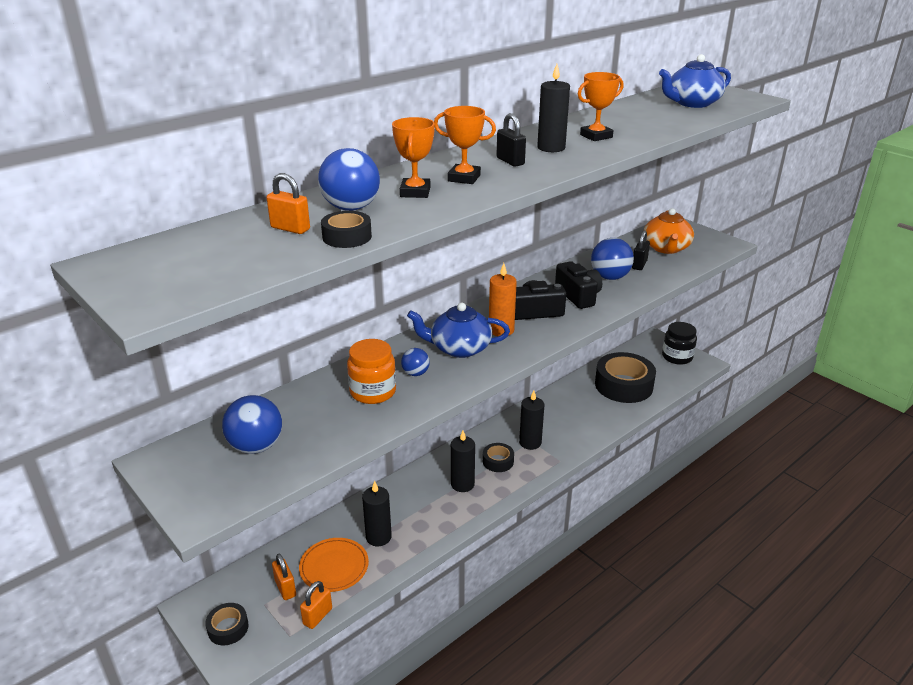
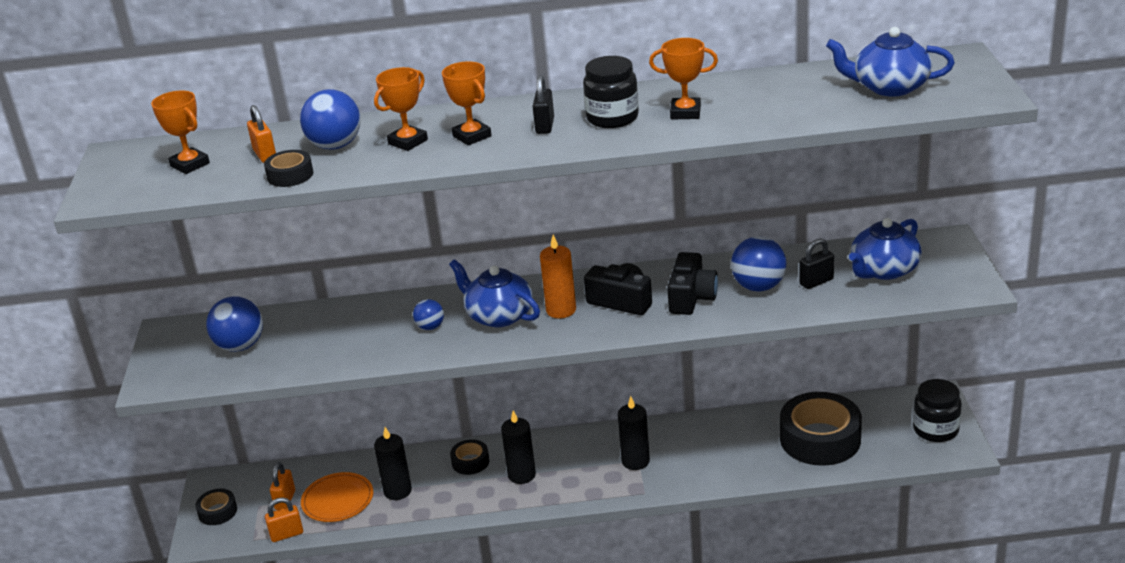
camera: 40 degrees right, 0 degrees up
(218, 253) = (190, 165): none -> orange trophy
(373, 392) = (376, 331): orange jar -> none
(498, 461) = (580, 467): black tape -> black tape (470, 462)
(551, 148) = (612, 118): black candle -> black jar
(666, 248) = (884, 270): orange teapot -> blue teapot

